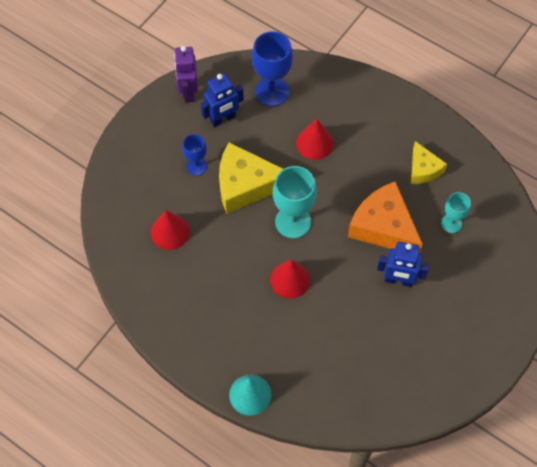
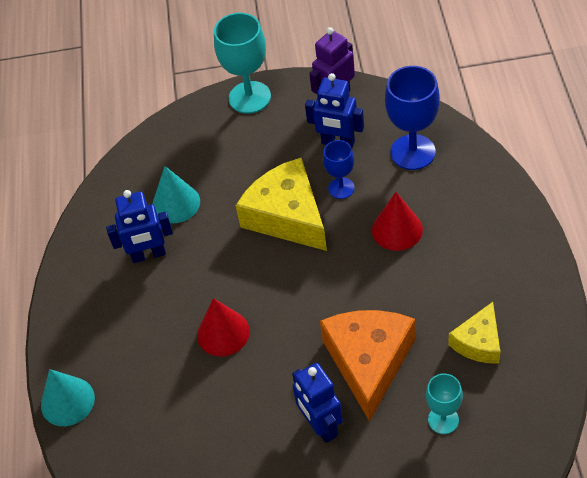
camera: 55 degrees right, 10 degrees down
(170, 232) = (176, 203): red cone -> turquoise cone
(192, 275) = (148, 255): none -> blue robot
(196, 166) = (265, 166): blue goblet -> blue goblet (341, 188)
(293, 222) = (289, 284): turquoise goblet -> turquoise goblet (249, 97)

